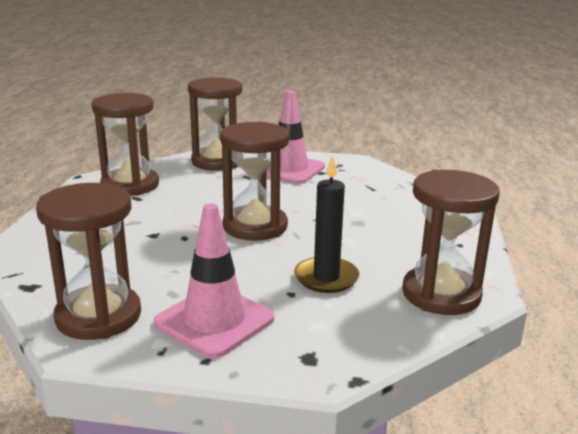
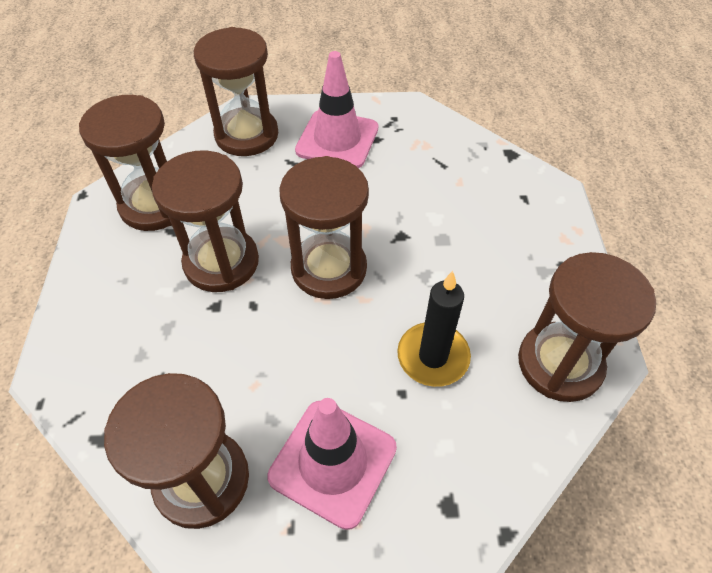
camera: 10 degrees left, 30 degrees up
(169, 215) = (221, 262): none -> brown hourglass

